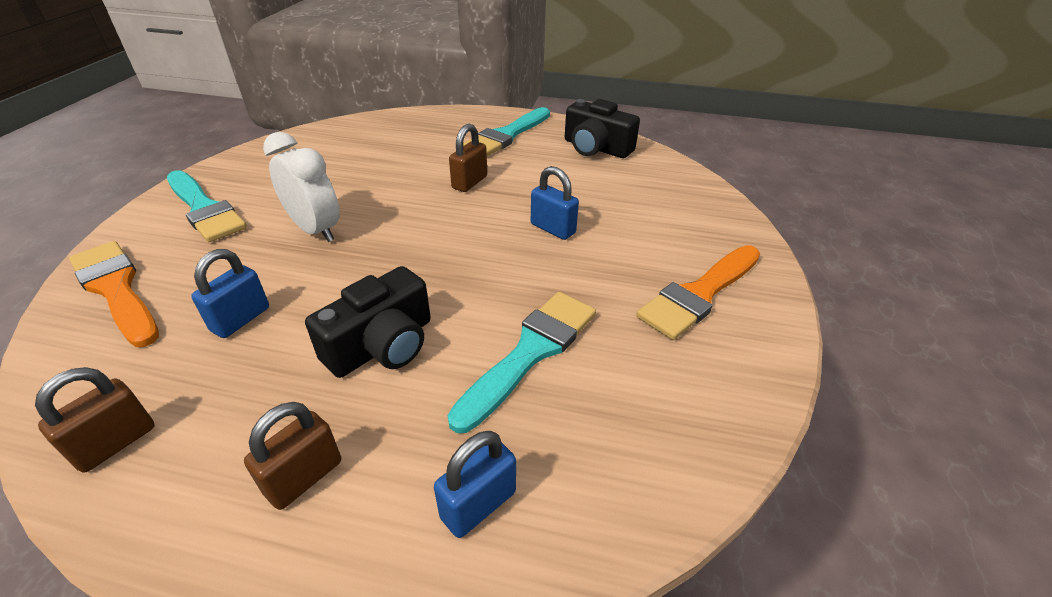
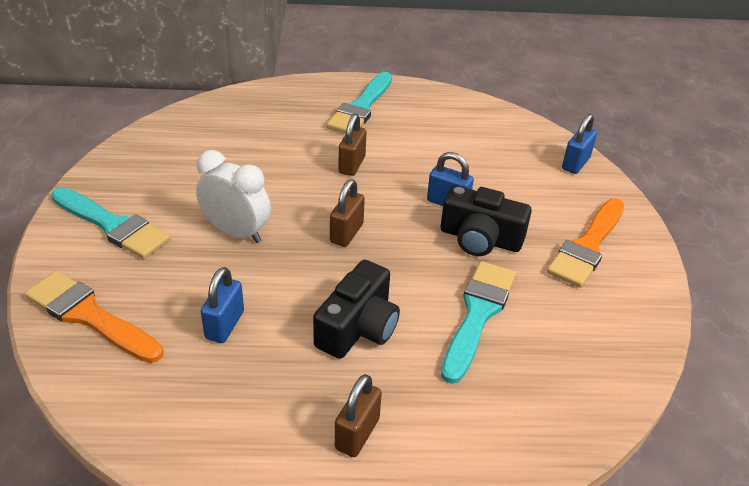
camera: 15 degrees left, 0 degrees up
(116, 443) = (193, 438): brown padlock -> brown padlock (347, 233)
(478, 504) = (490, 428): blue padlock -> blue padlock (575, 163)
(596, 148) = (451, 113): black camera -> black camera (480, 239)

